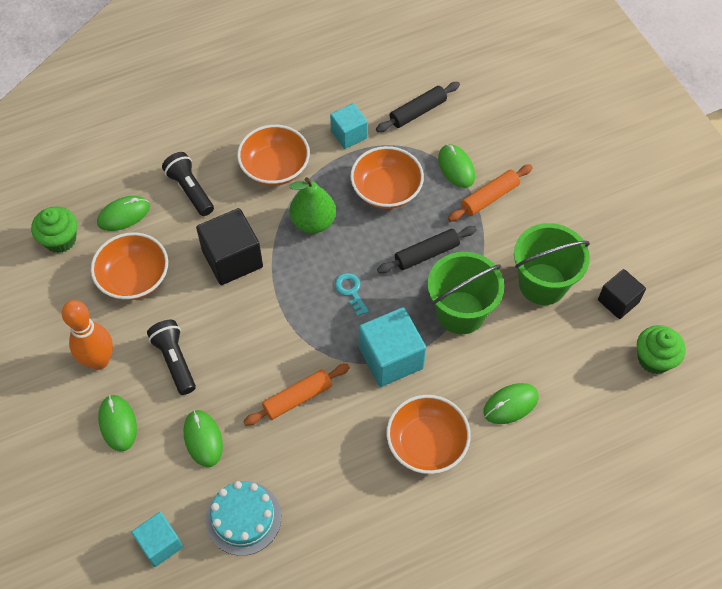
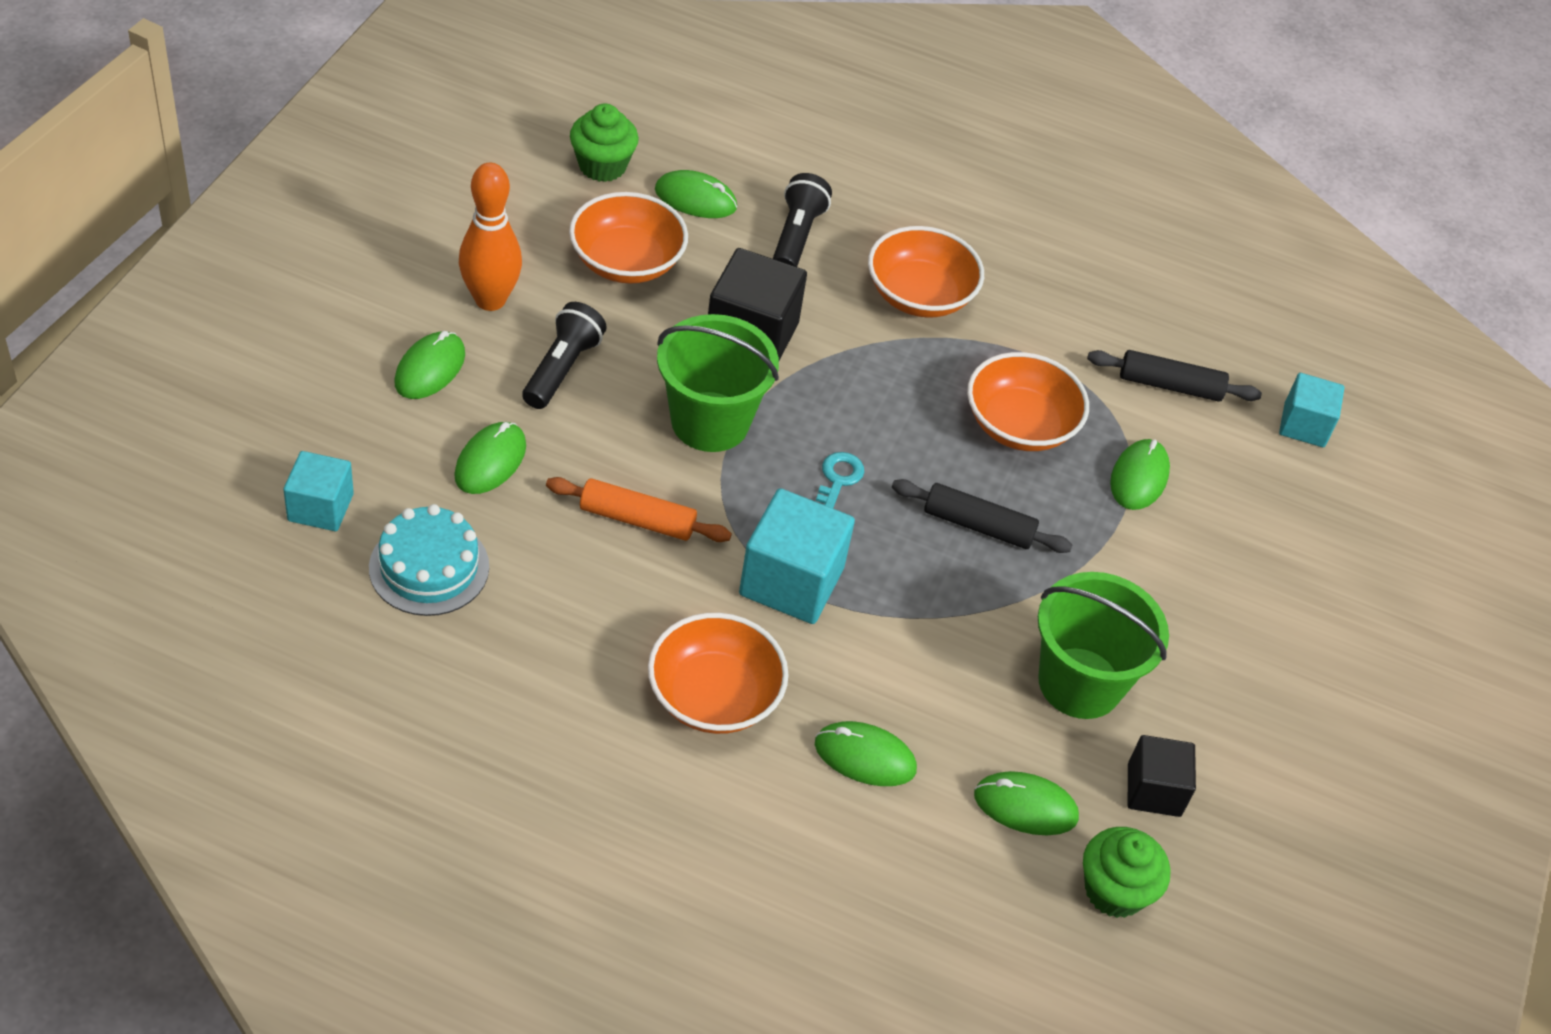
camera: 40 degrees right, 10 degrees down
(313, 222) = (889, 380): green pear -> none
(349, 134) = (1052, 337): turquoise cube -> turquoise cube (1304, 425)
(460, 312) = (936, 616): green bucket -> green bucket (710, 422)
(489, 197) = (1138, 542): orange rolling pin -> none
(587, 359) = (1025, 806): none -> green mouse

